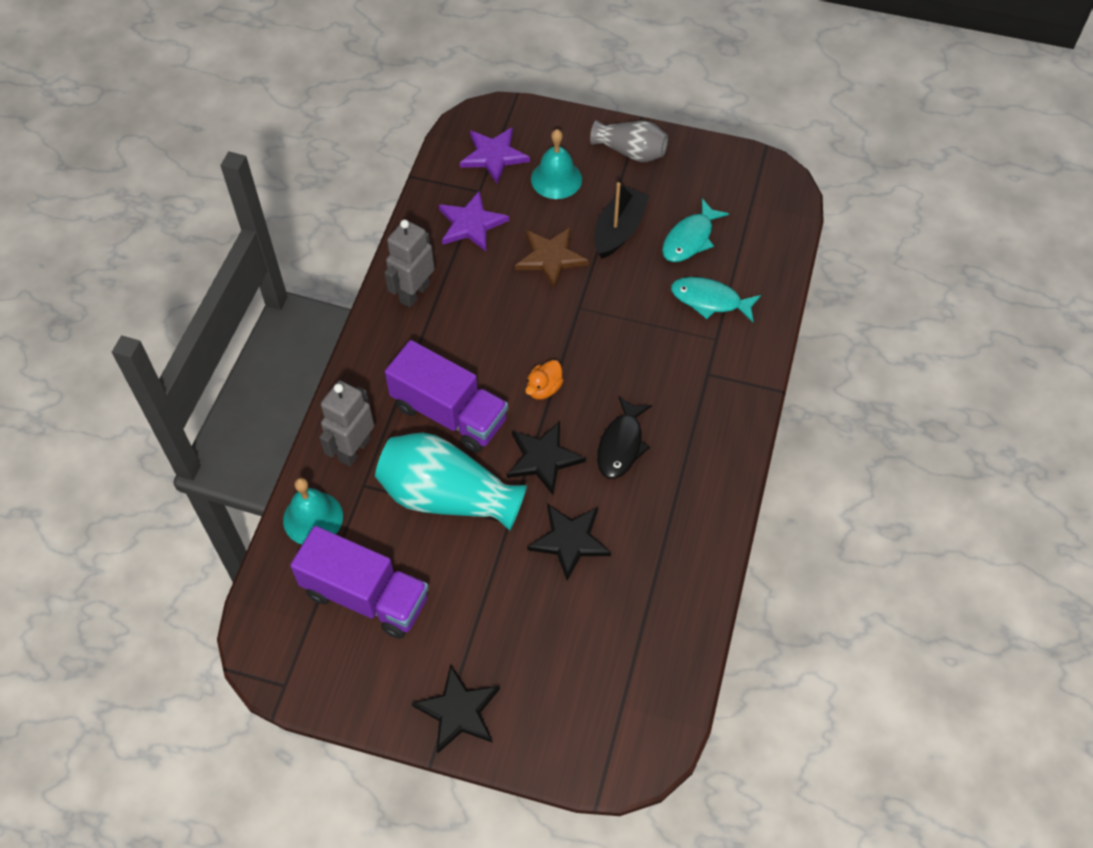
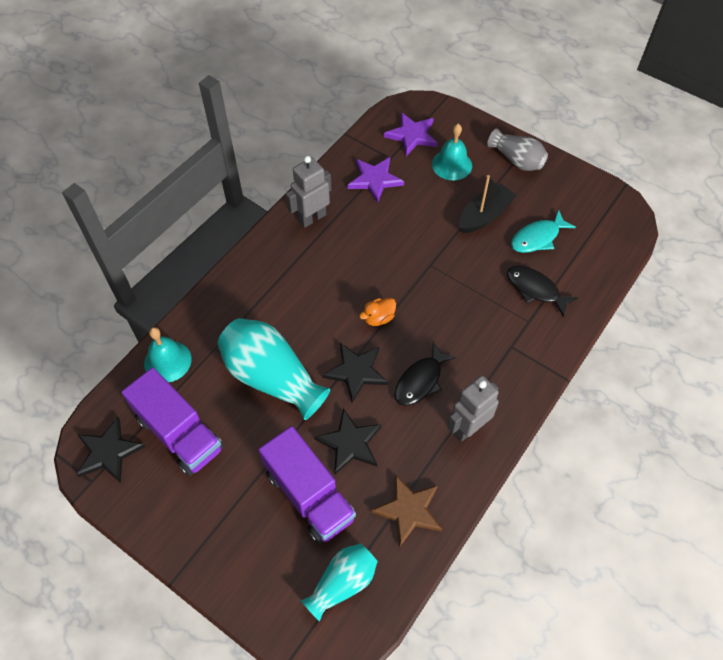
camera: 20 degrees right, 0 degrees up
(354, 449) = (219, 319): grey robot -> grey robot (468, 427)
(449, 413) = (300, 314): purple truck -> purple truck (309, 495)
(458, 711) = (208, 549): black star -> black star (108, 452)
(551, 257) = (424, 221): brown star -> brown star (409, 510)
(624, 693) = (342, 583): none -> turquoise vase
(709, 300) = (535, 289): turquoise fish -> black fish

